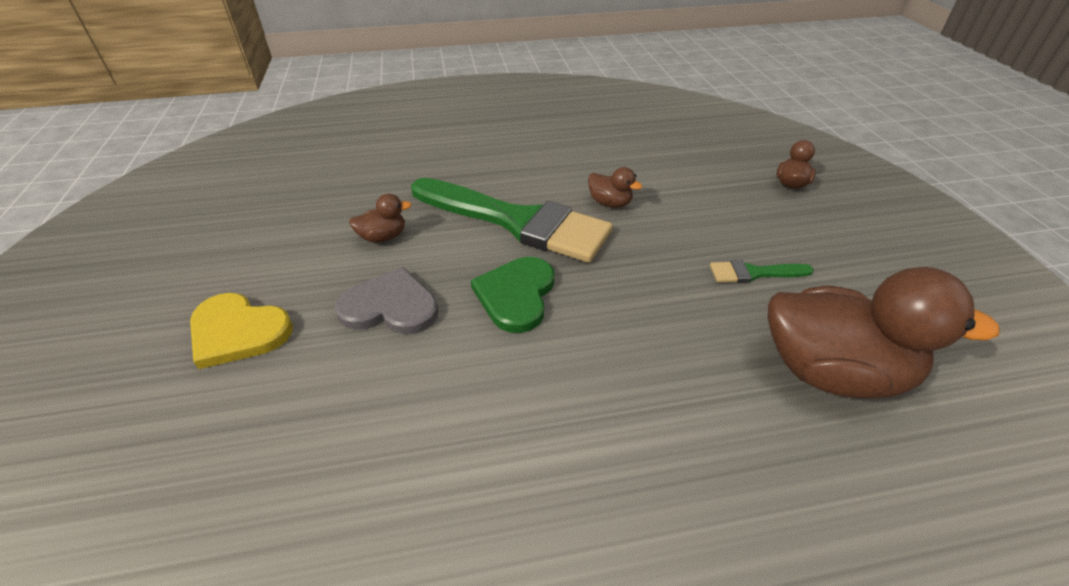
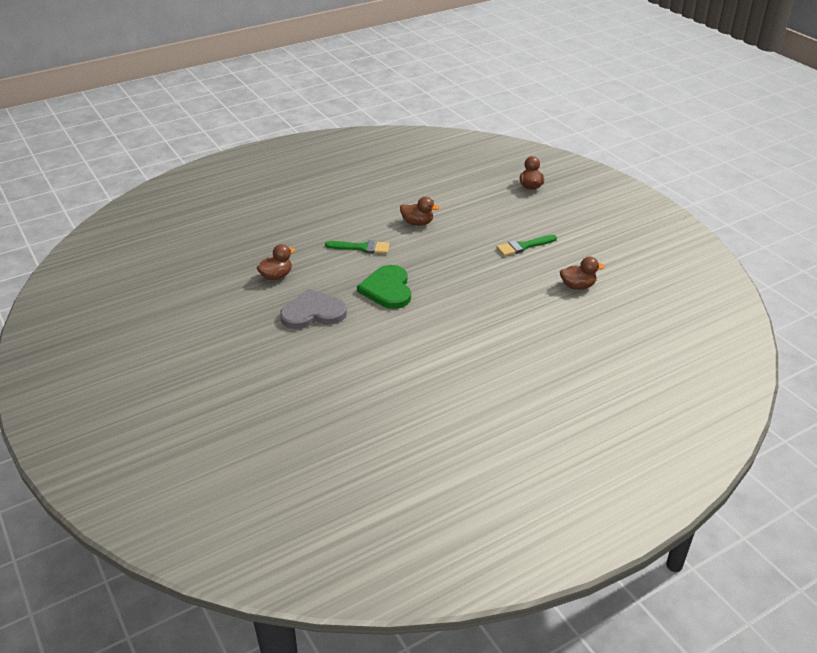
camera: 20 degrees left, 5 degrees down
(238, 331) = (227, 347): yellow heart -> none
(517, 221) = (361, 248): green brush -> green brush, size x0.42
(831, 372) = (577, 286): brown duck -> brown duck, size x0.44

